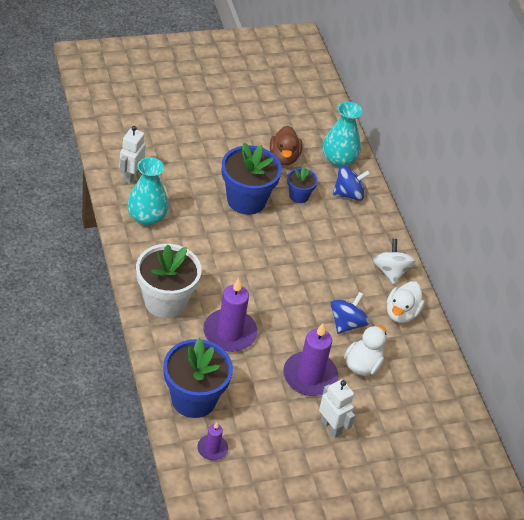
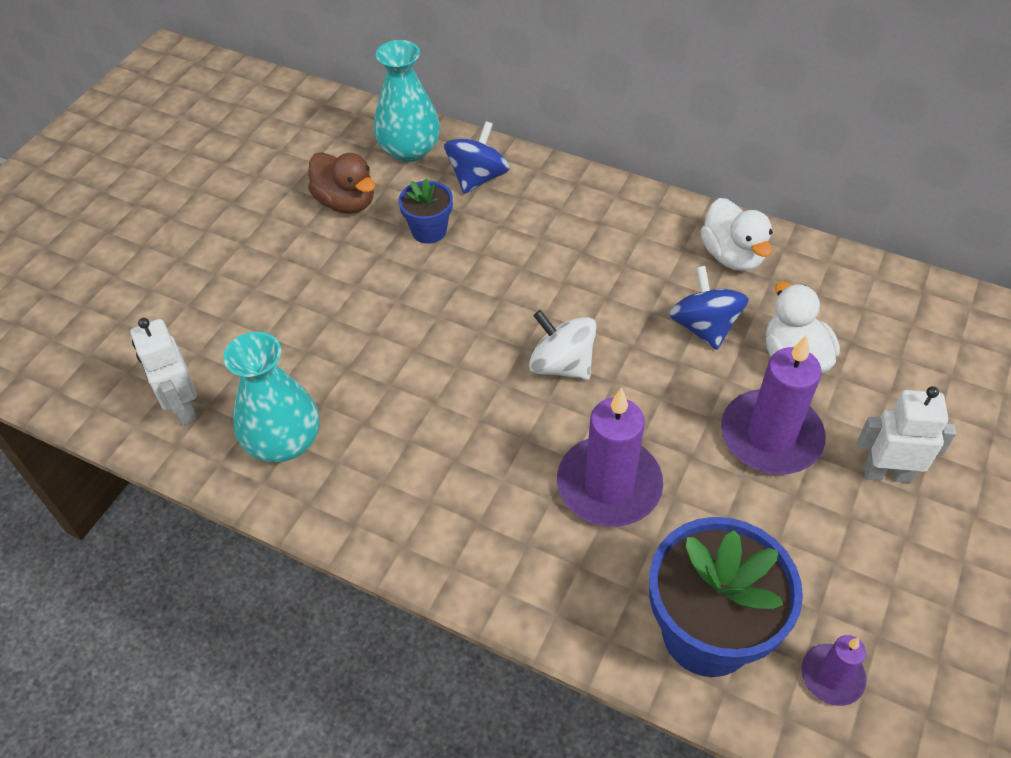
camera: 40 degrees left, 5 degrees up
(165, 301) = (474, 533): white flower pot -> none
(246, 200) = (377, 294): blue flower pot -> none
(390, 271) = (650, 221): white spinning top -> white spinning top (561, 365)

